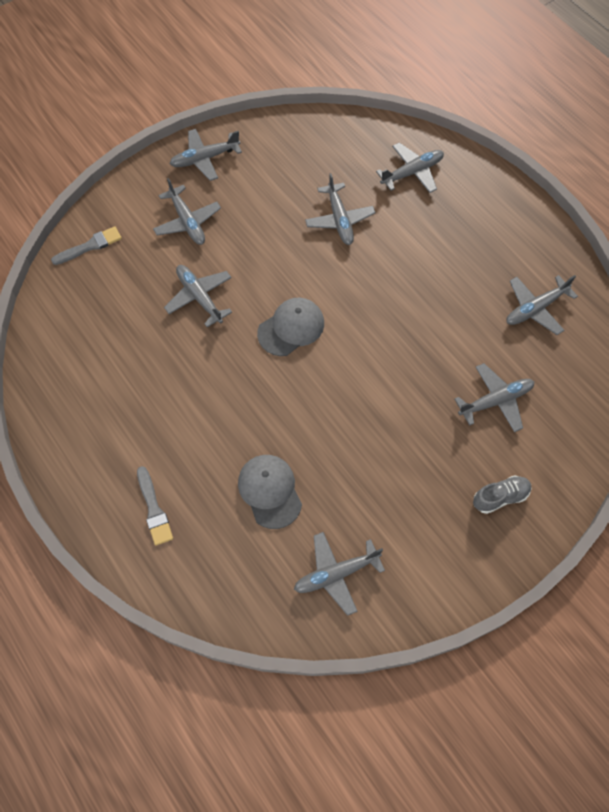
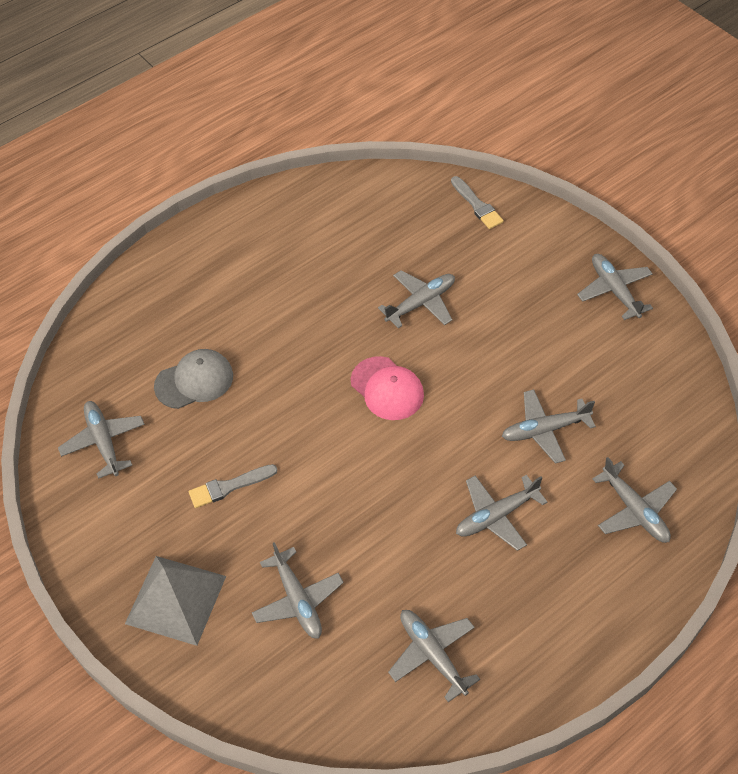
camera: 90 degrees right, 10 degrees down
(154, 509) = (181, 290): grey brush -> grey brush (229, 487)
(187, 222) = (520, 283): grey plane -> grey plane (496, 516)
(291, 328) = (387, 388): grey cap -> pink cap
(500, 497) = (176, 599): grey shoe -> grey pyramid

